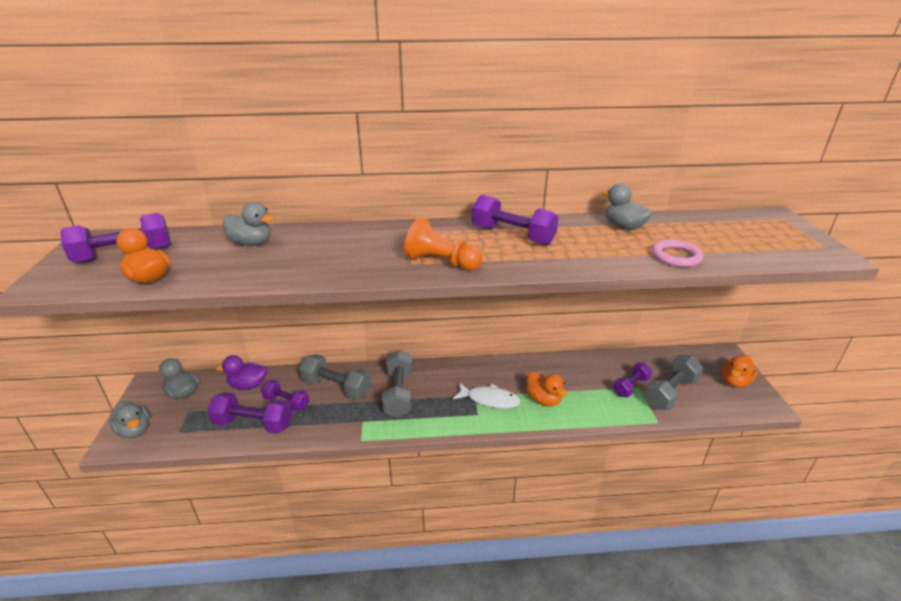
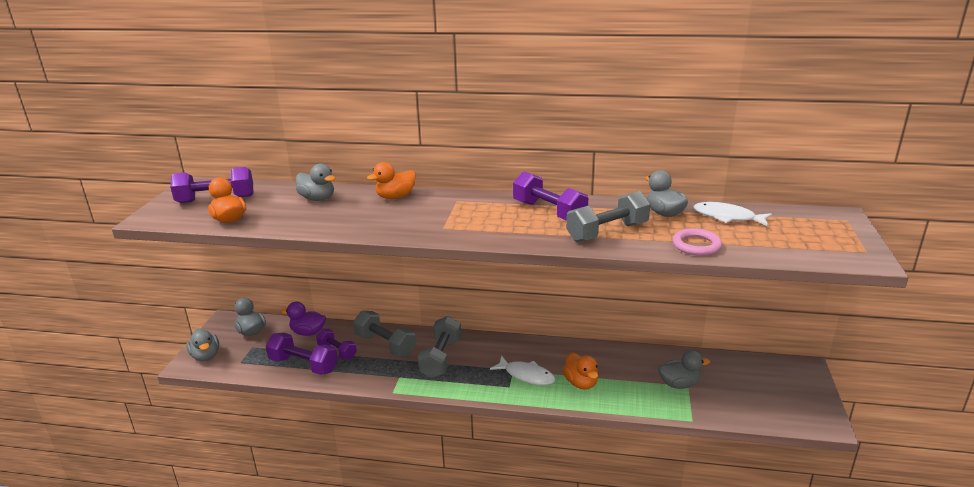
camera: 15 degrees right, 5 degrees down
(441, 262) = (470, 229): orange pawn -> none
(630, 387) = (679, 384): purple dumbbell -> grey duck
(670, 393) = (719, 396): grey dumbbell -> grey dumbbell (607, 232)
(683, 225) = (727, 217): none -> white fish
(734, 382) = (800, 395): orange duck -> orange duck (395, 197)

